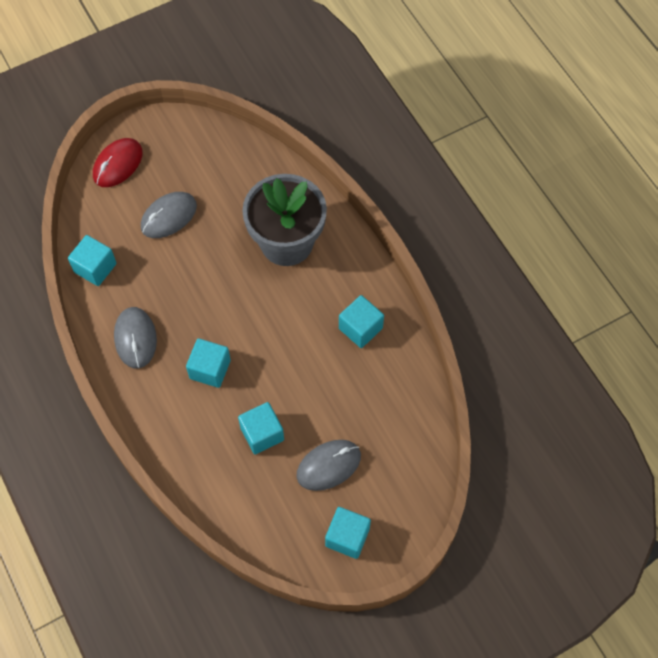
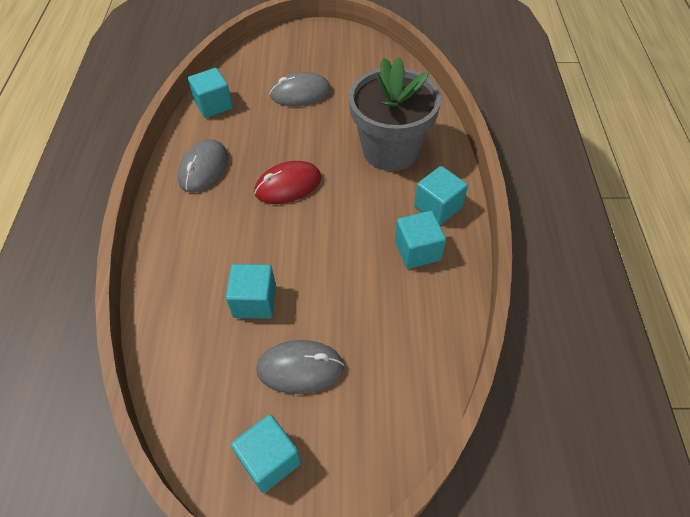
camera: 30 degrees right, 10 degrees down
(118, 164) = (287, 46): red mouse -> red mouse (288, 185)
(210, 369) = (248, 221): turquoise cube -> turquoise cube (438, 207)

